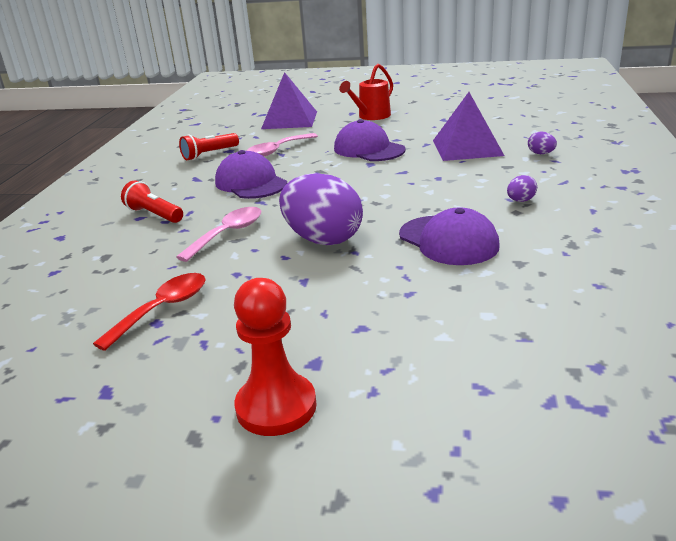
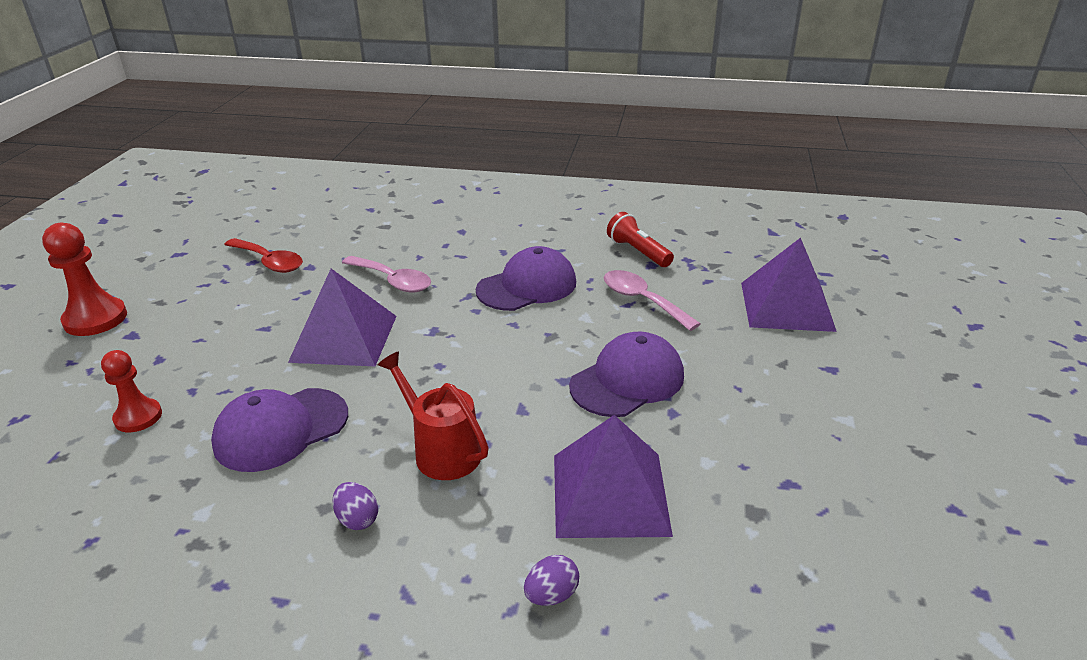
camera: 90 degrees right, 5 degrees up
(154, 215) = (463, 237): red flashlight -> none
(323, 239) = (344, 338): purple egg -> purple pyramid
(371, 116) = (806, 390): red watering can -> red watering can (441, 451)
(455, 309) = (138, 417): none -> red pawn

